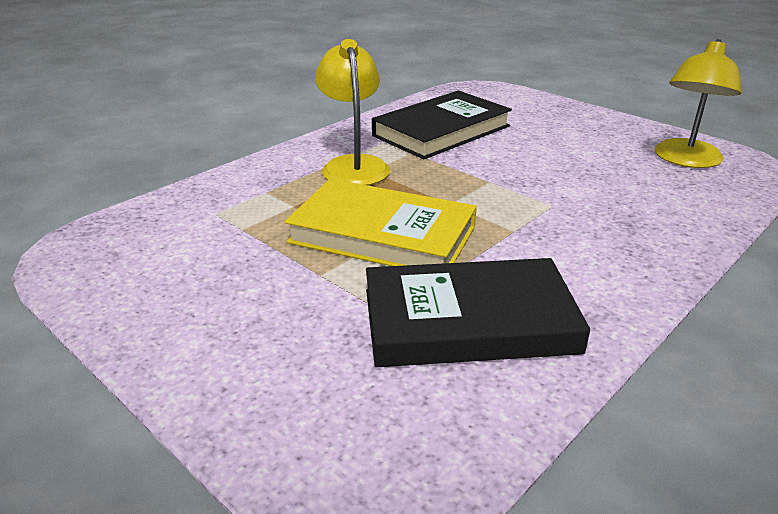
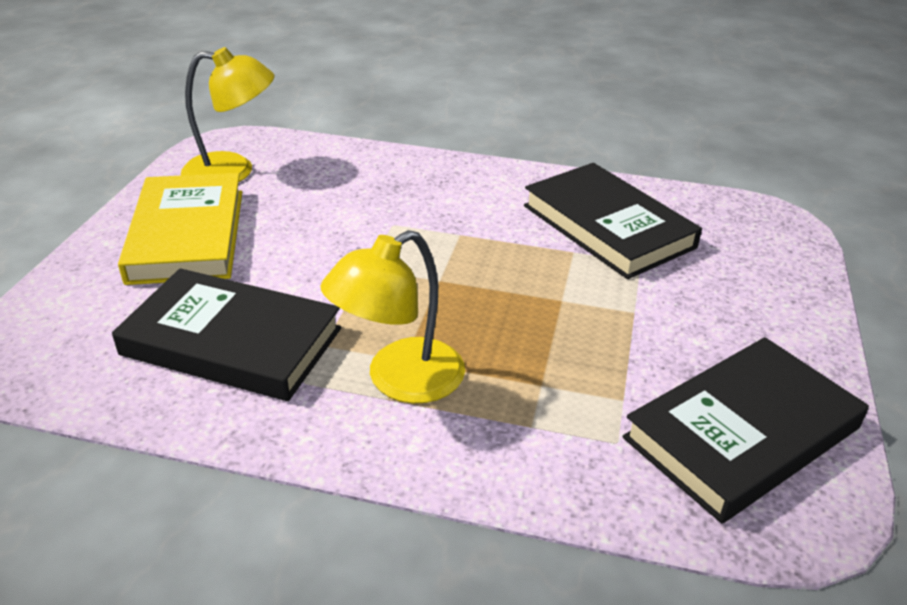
camera: 120 degrees left, 5 degrees up
(151, 260) = (742, 433): none -> black book
(382, 234) = (537, 300): yellow book -> yellow book (187, 235)

